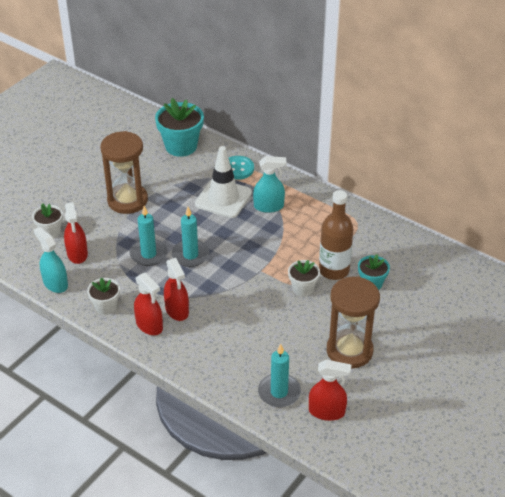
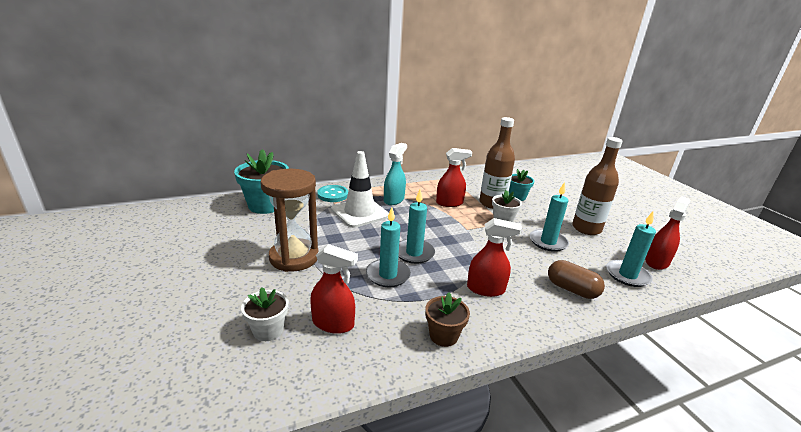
camera: 60 degrees left, 15 degrees down
(55, 283) = (366, 364): turquoise spray bottle -> none
(106, 306) = (443, 336): white flower pot -> brown flower pot
(149, 325) = (497, 315): red spray bottle -> red spray bottle (449, 203)
(221, 359) = (572, 289): none -> brown capsule
(290, 329) = (548, 242): none -> turquoise candle
(349, 351) = (586, 229): brown hourglass -> brown bottle

